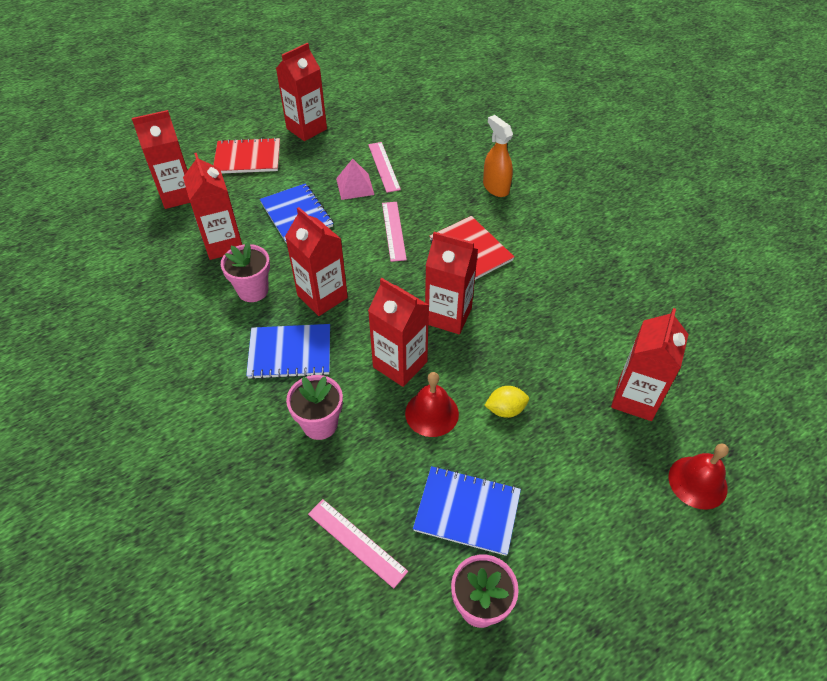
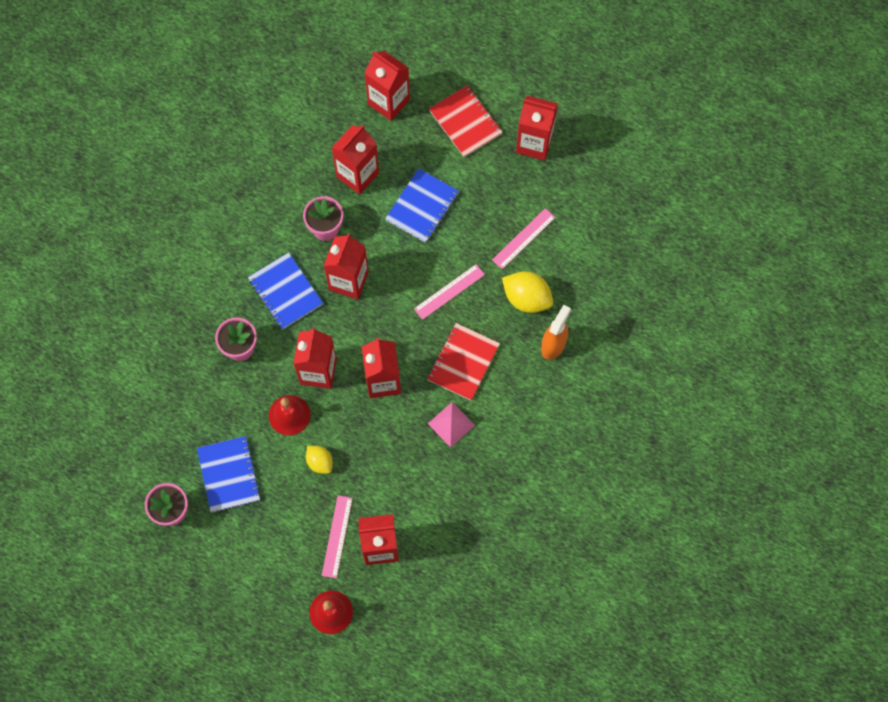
camera: 60 degrees right, 20 degrees up
(355, 186) = (483, 230): pink pyramid -> pink pyramid (451, 424)
(357, 542) = (173, 420): pink ruler -> pink ruler (337, 536)
(440, 186) = (526, 298): none -> yellow lemon

